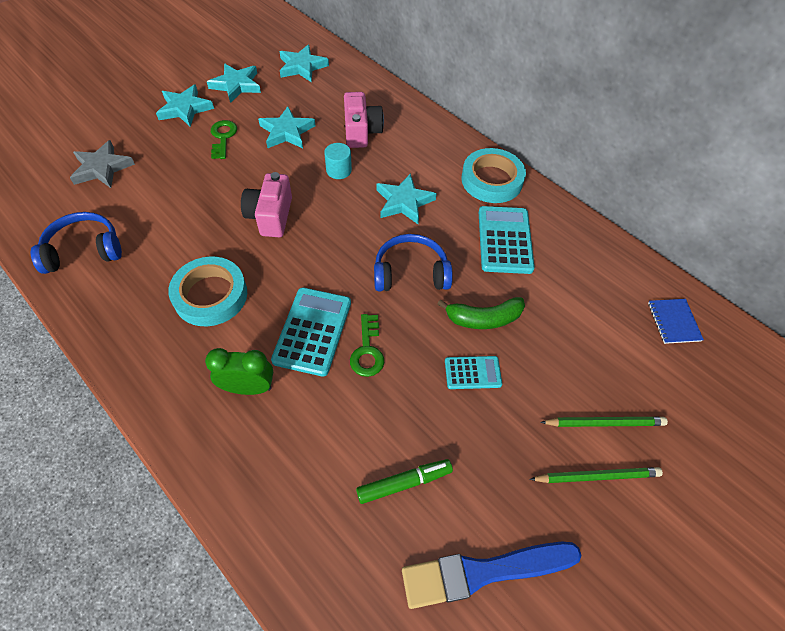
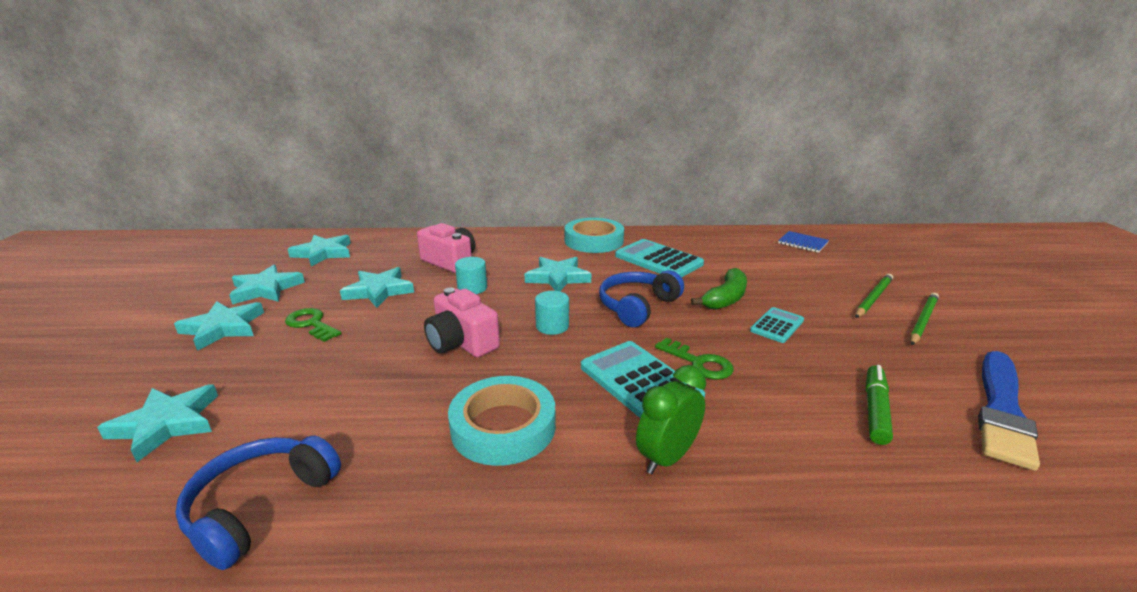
camera: 45 degrees left, 30 degrees down
(102, 168) = (166, 424): grey star -> turquoise star
(334, 245) = (552, 326): none -> turquoise cylinder

